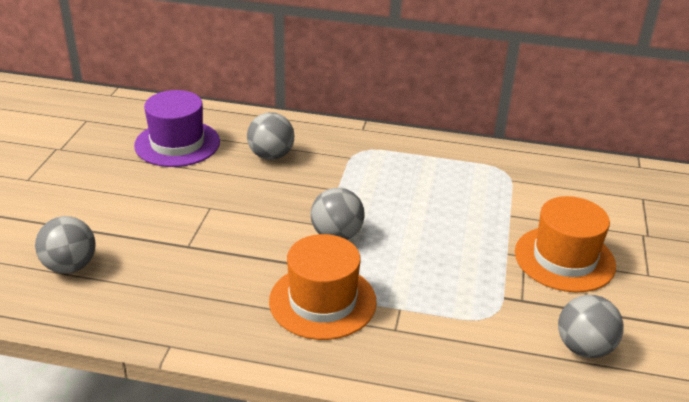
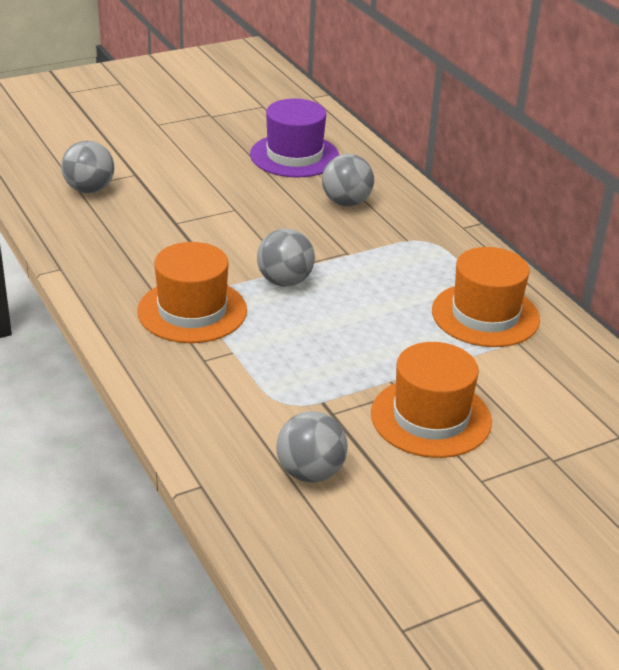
camera: 50 degrees right, 0 degrees up
(472, 175) = (485, 315): none -> orange hat

